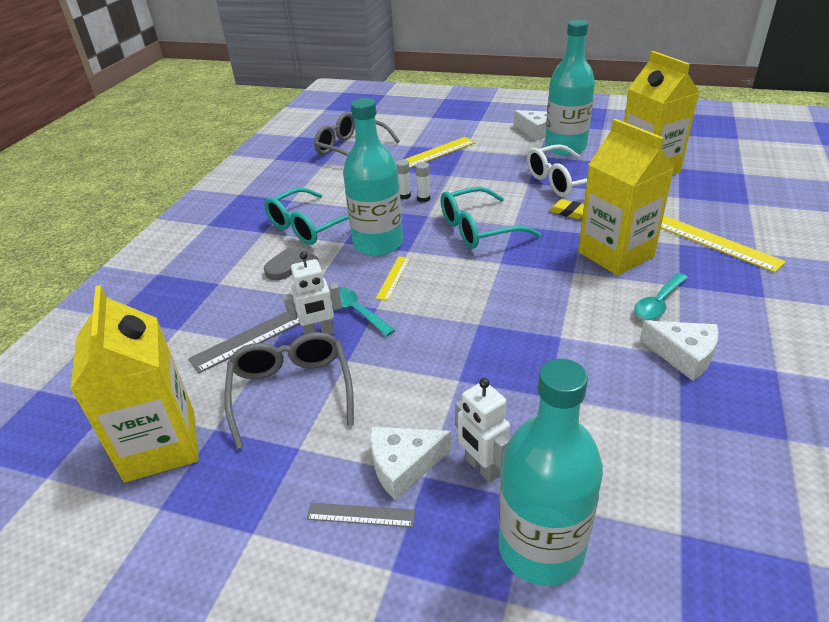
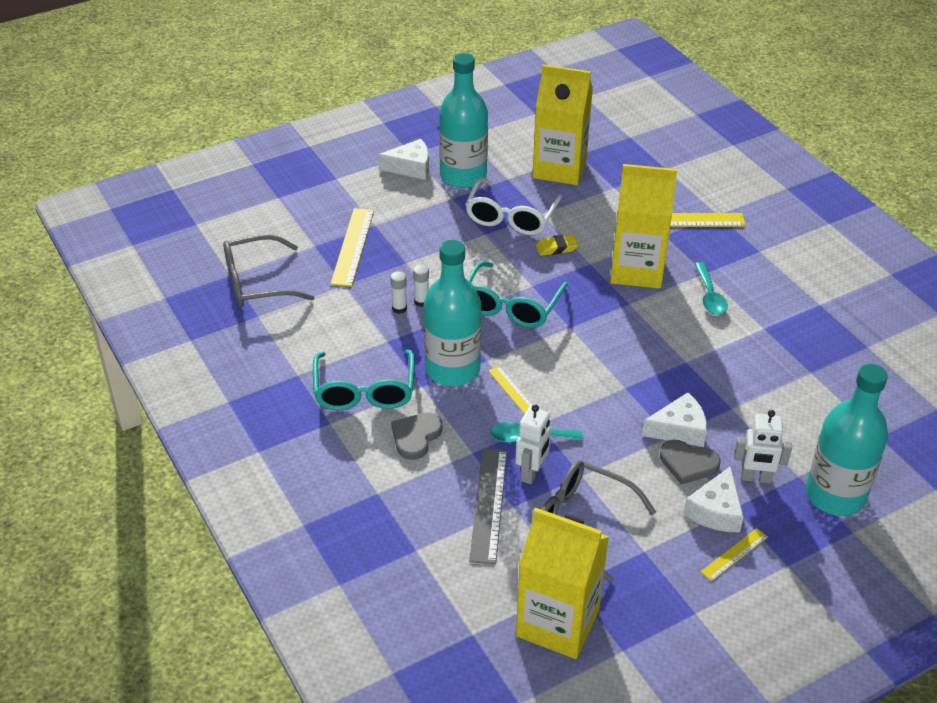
camera: 50 degrees left, 5 degrees up
(360, 515) = (734, 554): grey ruler -> yellow ruler
(440, 411) = (688, 463): none -> grey heart
(683, 355) = (766, 327): white cheese -> white cheese (679, 429)

